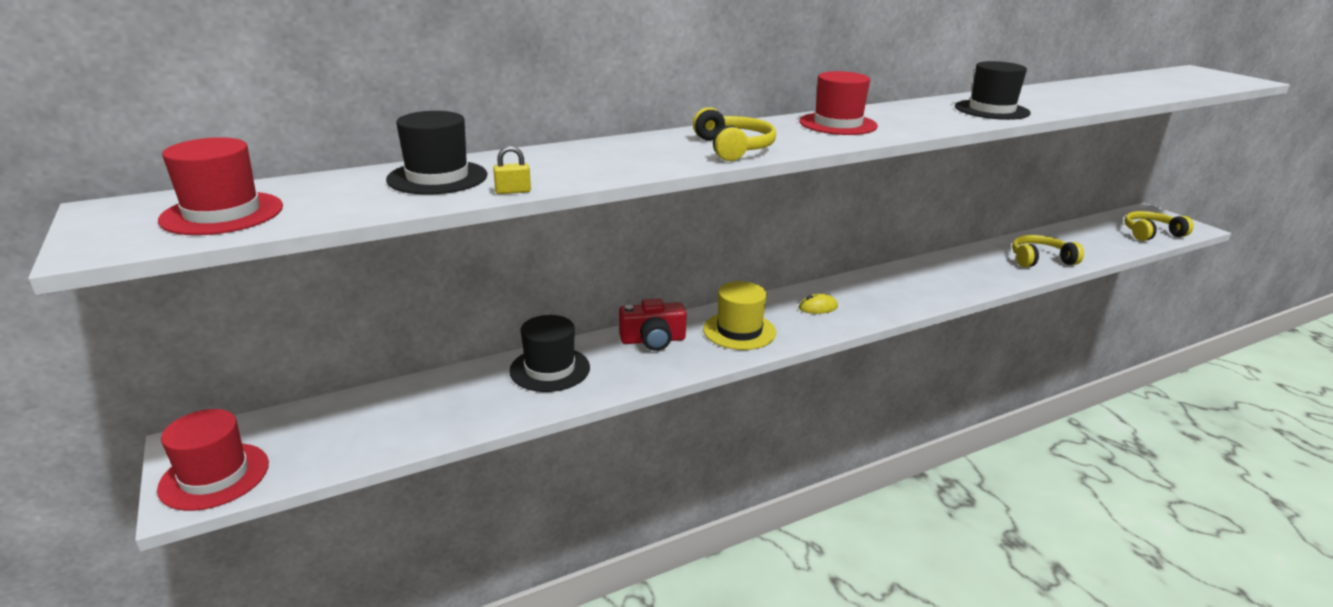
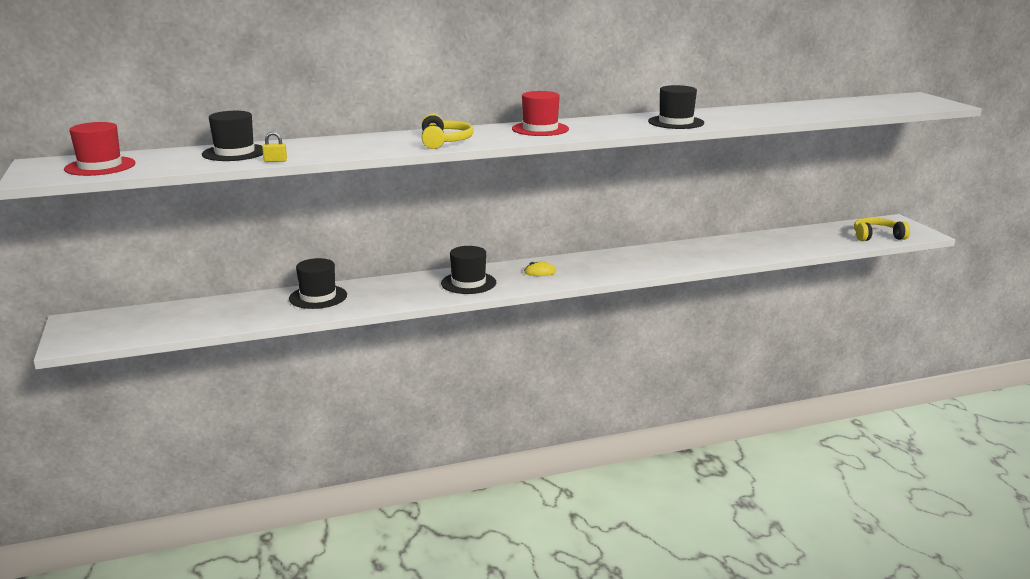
camera: 10 degrees right, 5 degrees down
(214, 476) = (84, 336): red hat -> none
(653, 340) = (401, 285): red camera -> none
(739, 331) = (468, 283): yellow hat -> black hat
(1040, 259) = (754, 250): yellow headphones -> none

